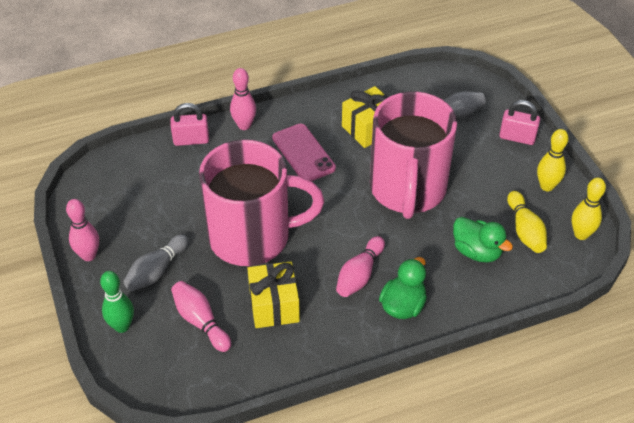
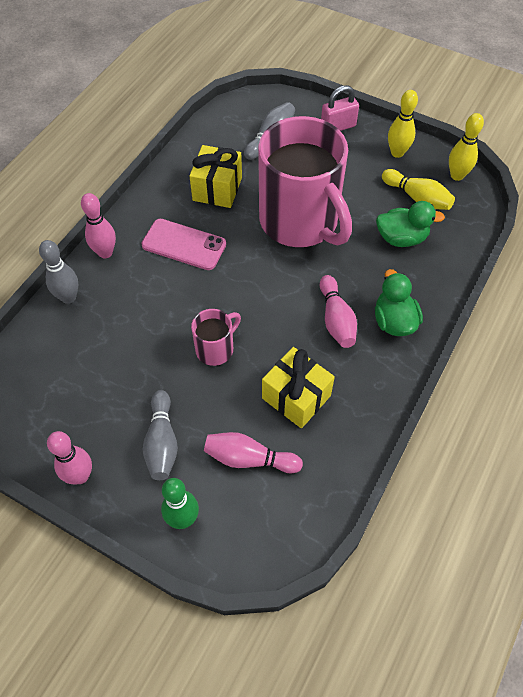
camera: 40 degrees left, 10 degrees up
(191, 140) = (68, 297): pink padlock -> grey bowling pin
(252, 236) = (215, 349): pink mug -> pink mug, size x0.43

